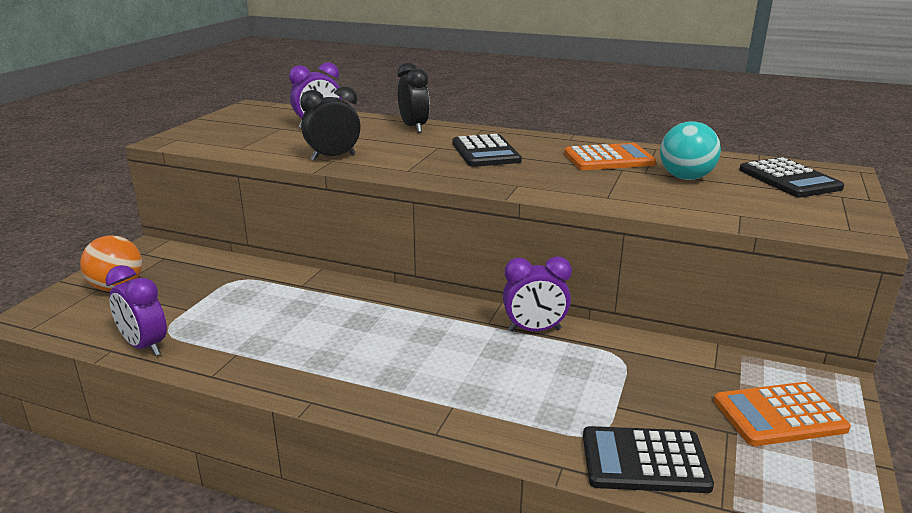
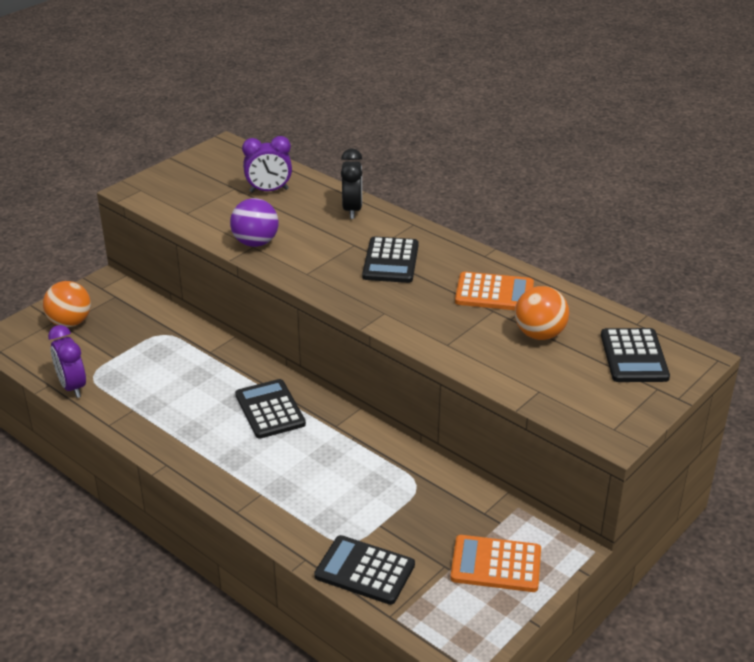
camera: 20 degrees right, 10 degrees up
(333, 157) = (255, 243): black clock -> purple ball
(404, 322) = (270, 409): none -> black calculator
(534, 330) = (367, 442): purple clock -> none
(685, 178) = (539, 334): turquoise ball -> orange ball

